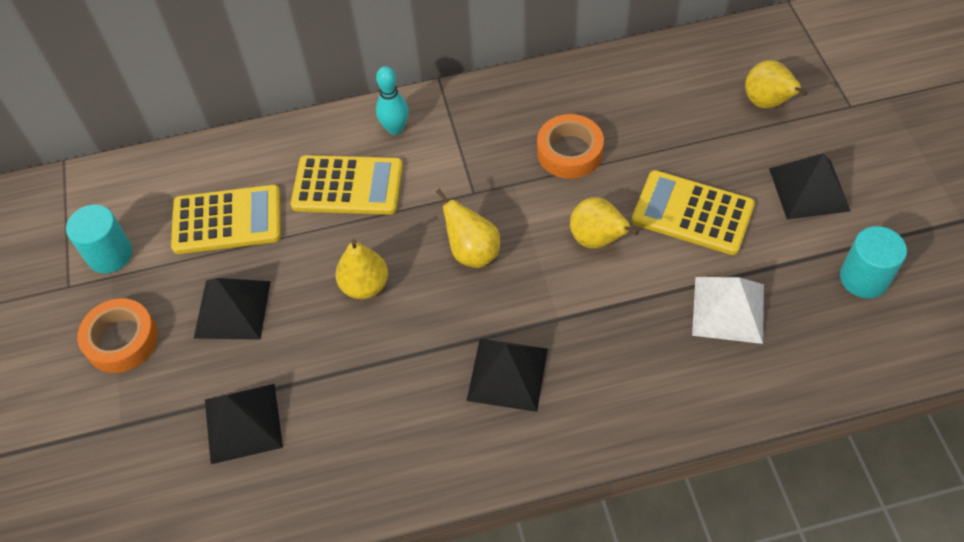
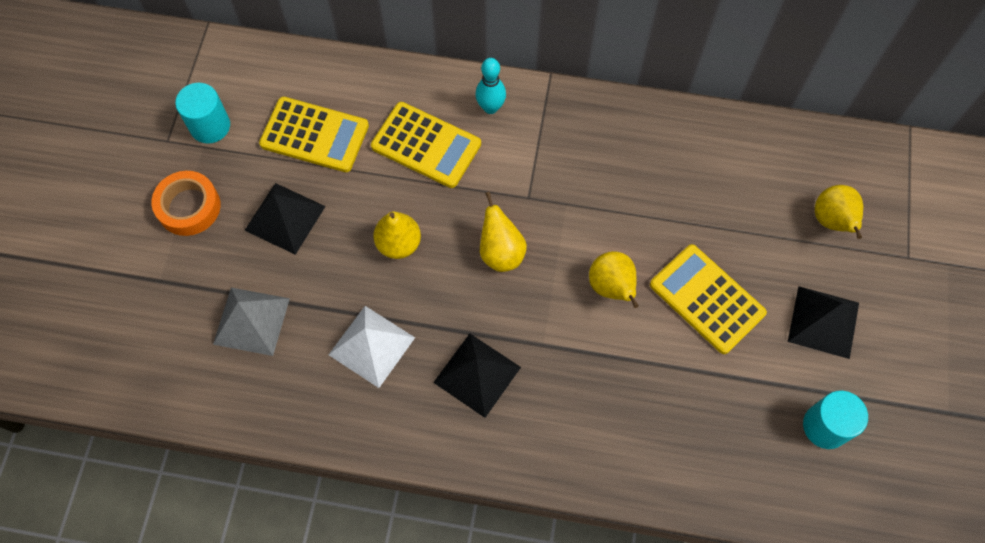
camera: 20 degrees right, 10 degrees up
(243, 423) = (251, 321): black pyramid -> grey pyramid
(569, 152) = (629, 194): orange tape -> none
(728, 309) = (690, 401): white pyramid -> white pyramid (372, 346)

